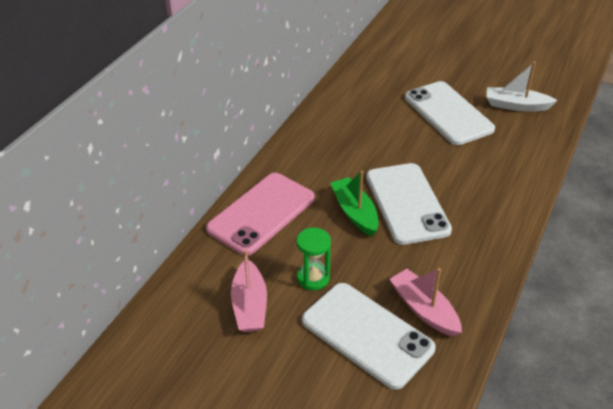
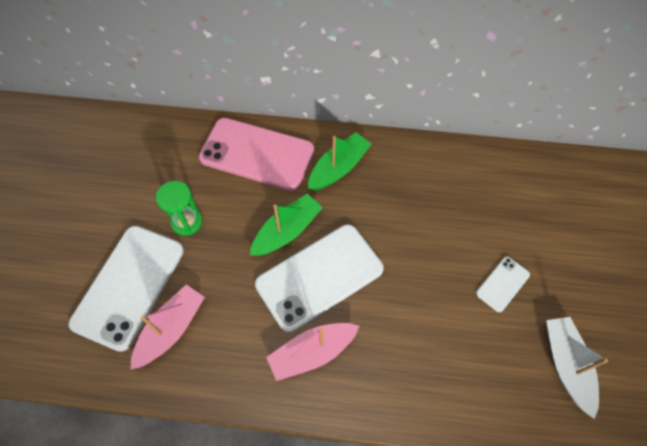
camera: 70 degrees right, 20 degrees up
(249, 305) = (142, 184): pink boat -> pink boat (312, 352)
(305, 166) = (338, 168): none -> green boat
(448, 113) = (502, 284): white phone -> white phone, size x0.46

